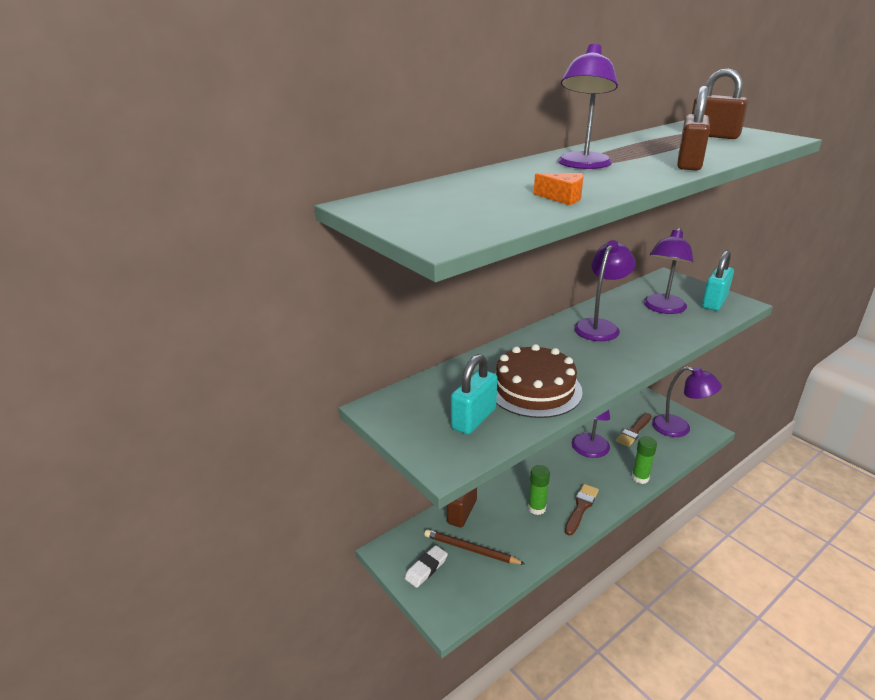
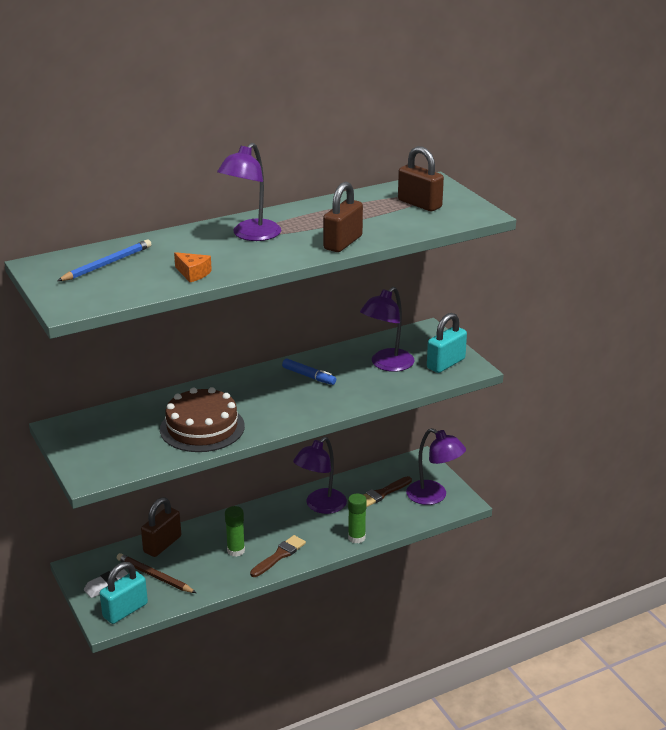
camera: 10 degrees right, 0 degrees up
(447, 197) = (107, 264): none -> blue pencil
(473, 419) = (134, 445): turquoise padlock -> turquoise padlock (125, 610)
(600, 326) = (309, 376): purple lamp -> blue marker

